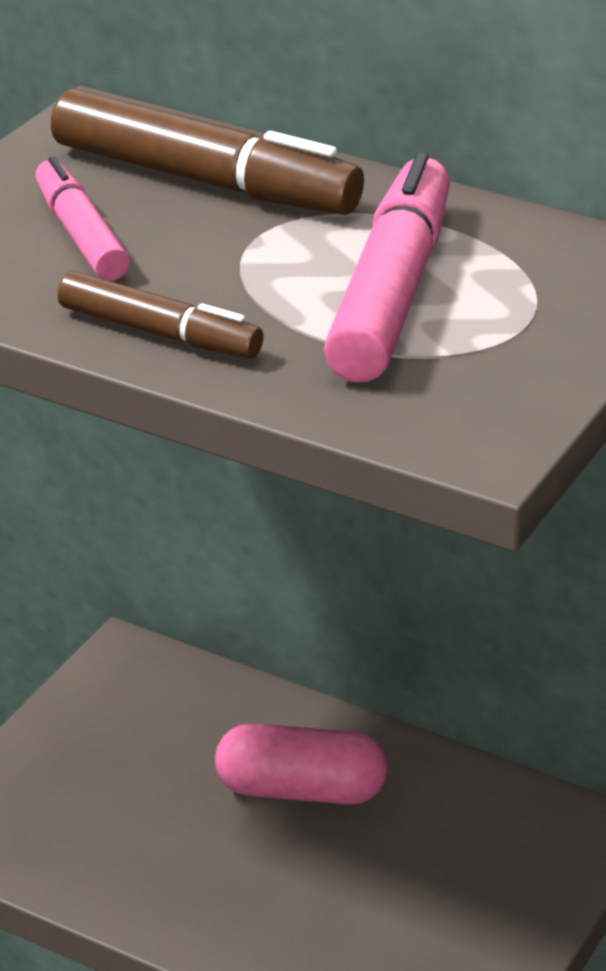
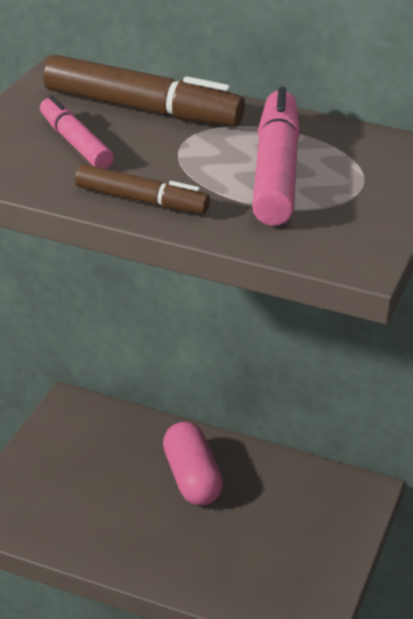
camera: 10 degrees left, 0 degrees up
(301, 790) = (191, 479): pink capsule -> pink capsule turned 75 degrees clockwise

